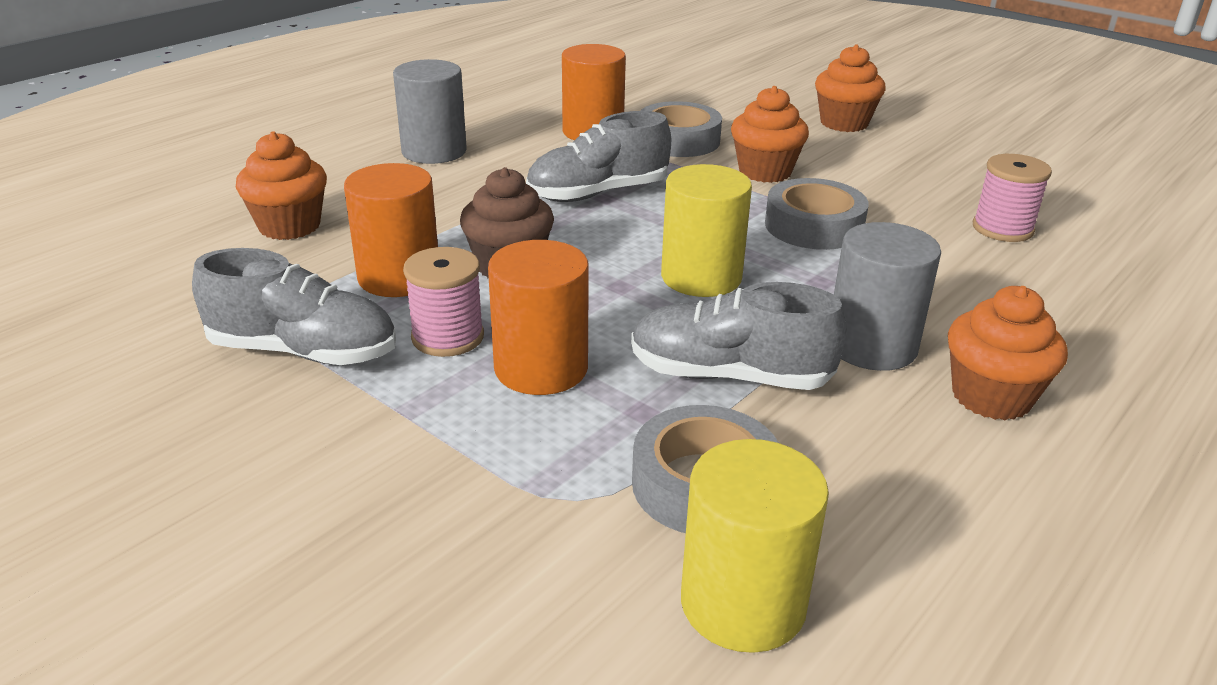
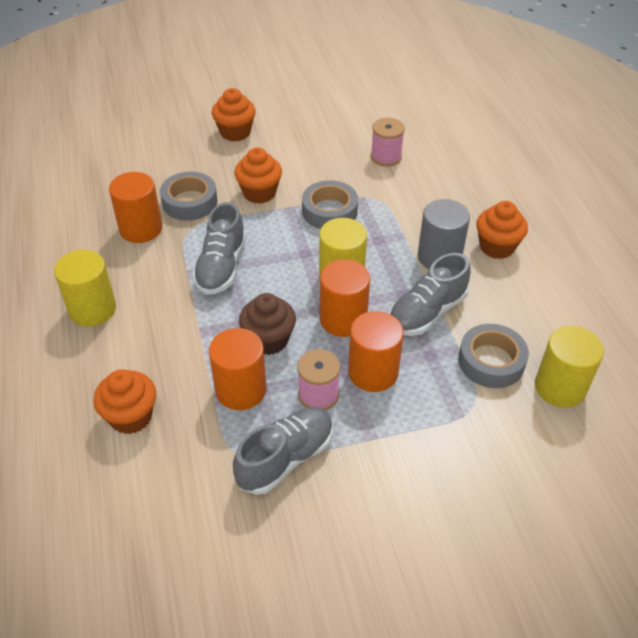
camera: 55 degrees left, 15 degrees up
(434, 151) = (92, 309): grey cylinder -> yellow cylinder
(618, 307) = (343, 319): none -> orange cylinder

